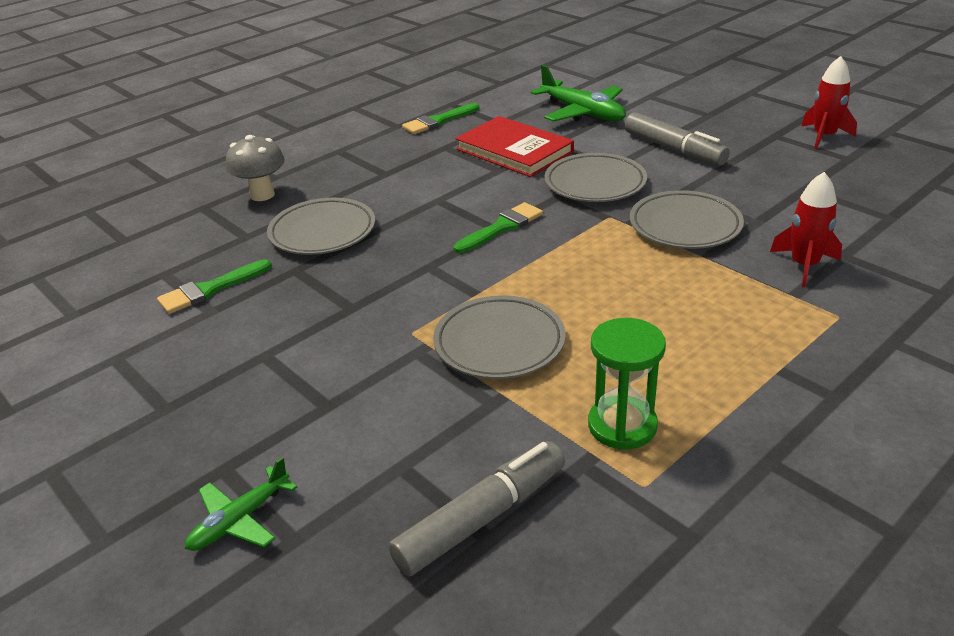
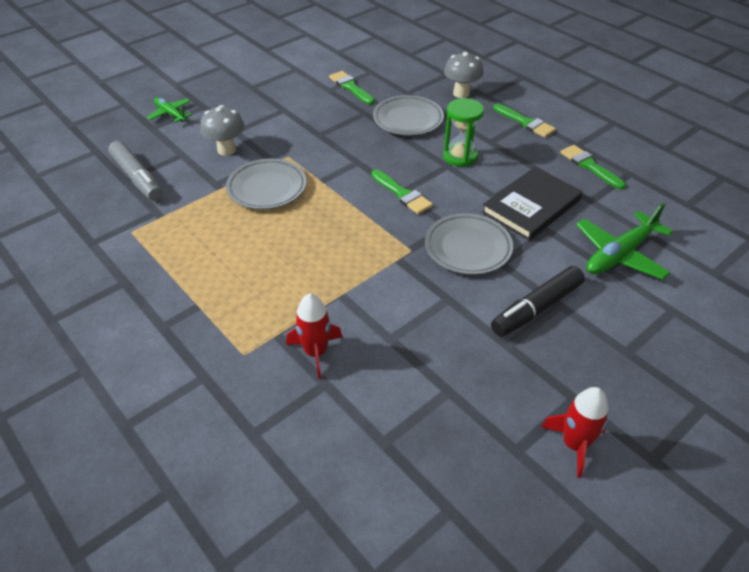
camera: 90 degrees right, 10 degrees up
(346, 153) = (525, 122): none -> green brush
(389, 406) = (226, 150): none -> grey mushroom
(514, 151) = (531, 206): red book -> black book
(622, 425) = (177, 229): green hourglass -> green hourglass (460, 156)
(674, 149) = (536, 308): grey marker -> black marker
(685, 226) = (390, 291): grey plate -> none

